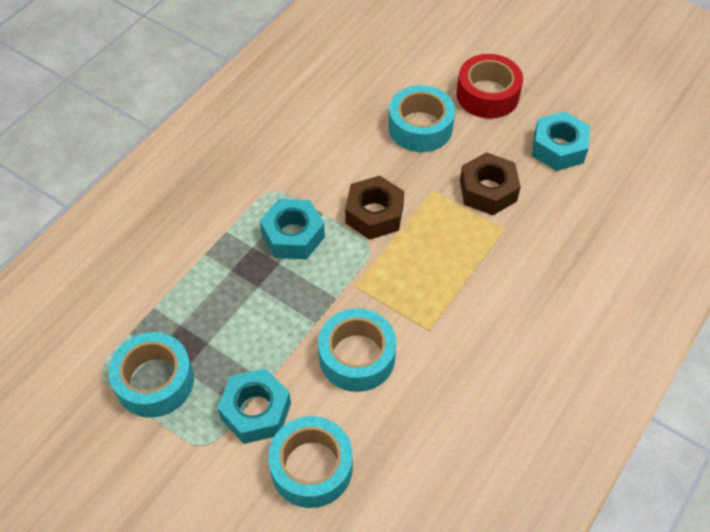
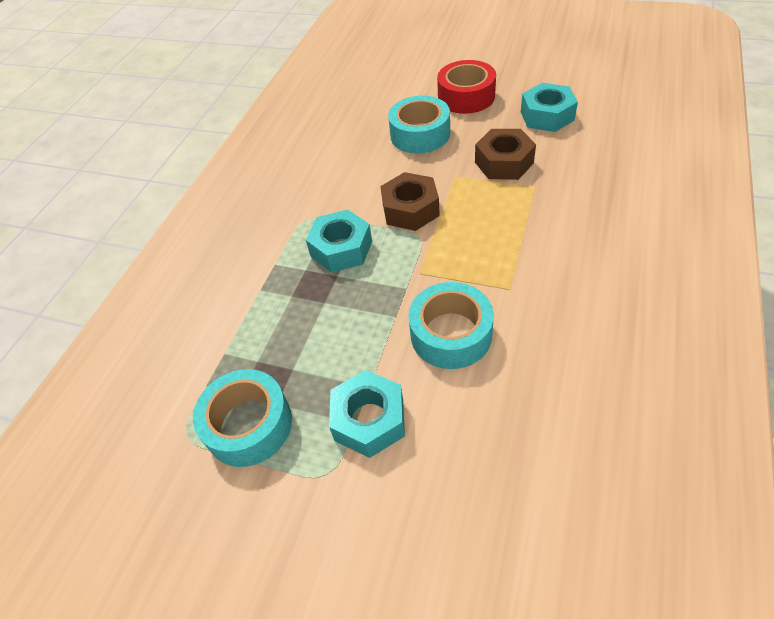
camera: 10 degrees left, 5 degrees down
(311, 467) = (453, 458): turquoise tape -> none

